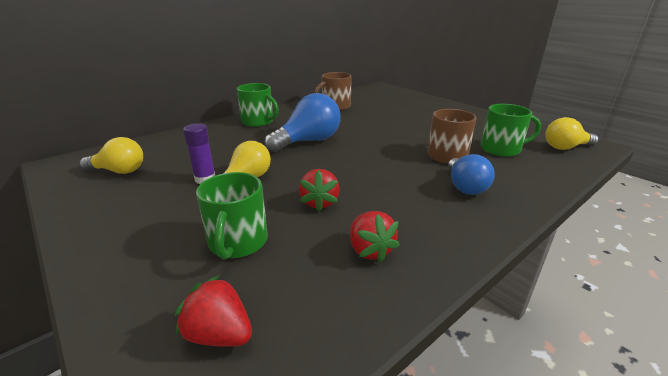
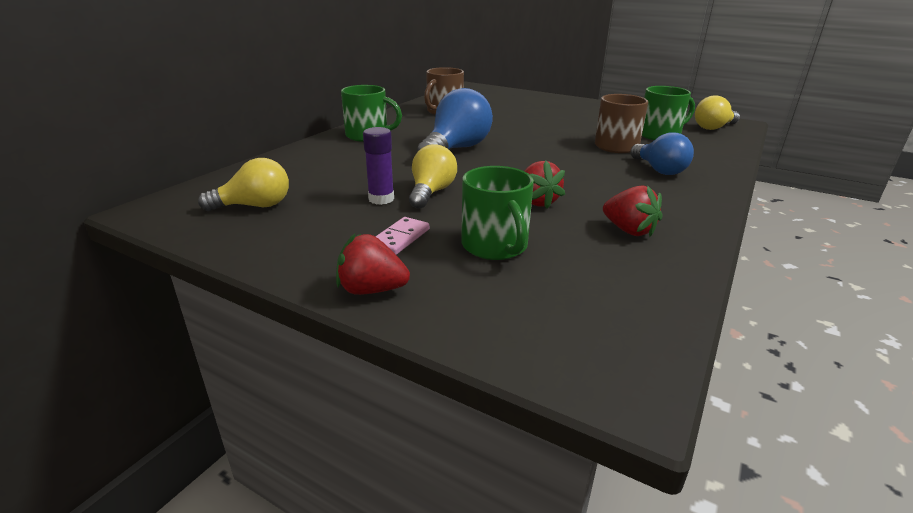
camera: 20 degrees left, 0 degrees up
(177, 219) = (400, 238): none -> pink domino
(219, 334) = (568, 313): red strawberry -> red strawberry (371, 290)

